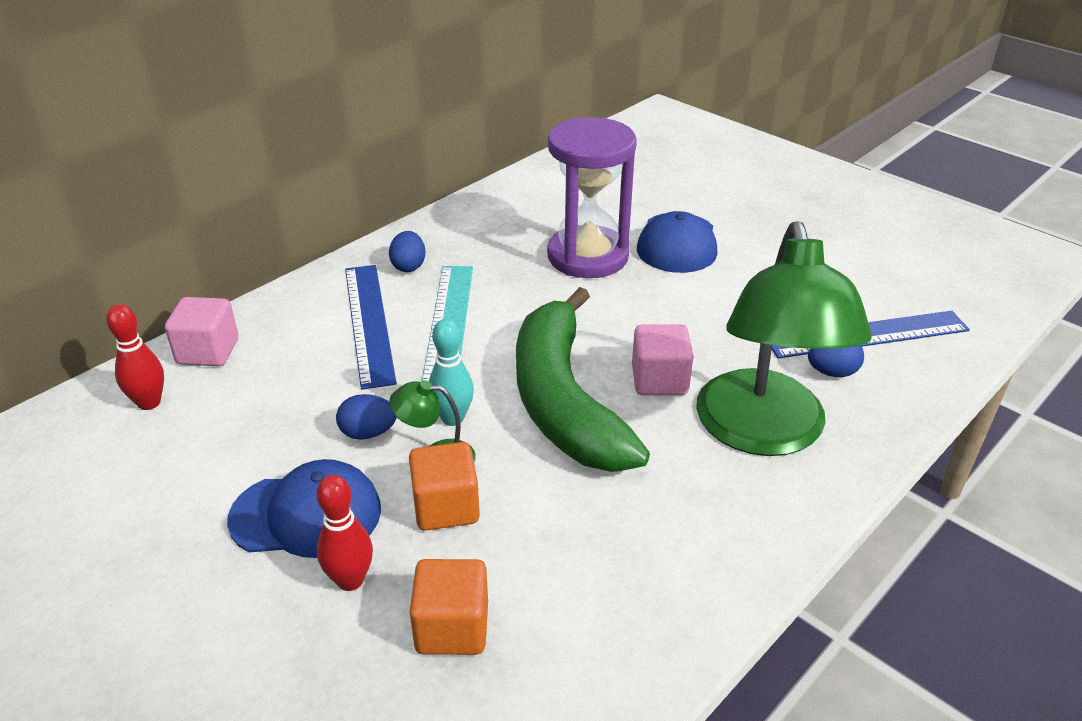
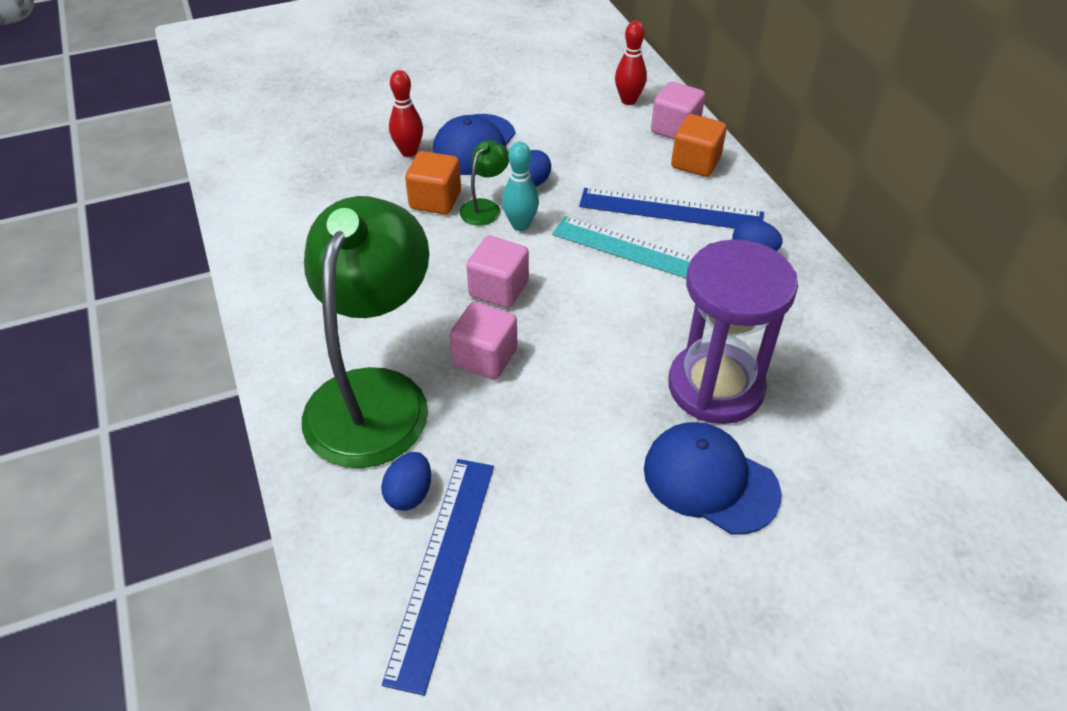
camera: 115 degrees right, 10 degrees up
(452, 628) = (343, 180): orange cube -> orange cube (695, 162)
(564, 401) = (499, 289): green banana -> pink cube
(763, 433) = (375, 395): green lamp -> green lamp turned 75 degrees clockwise

